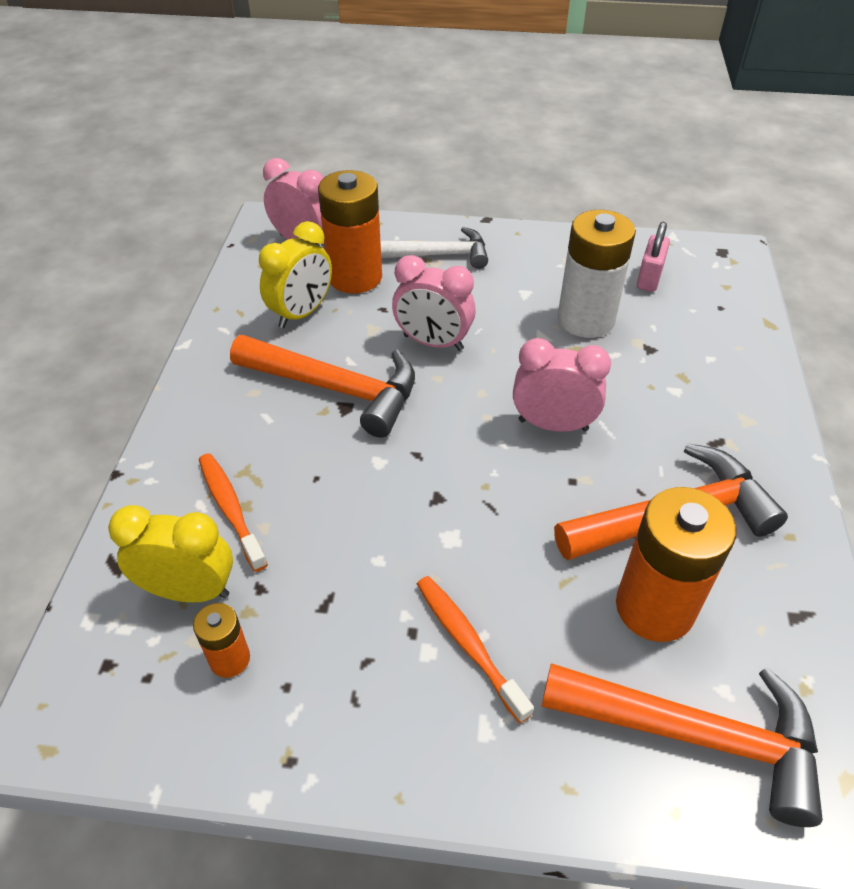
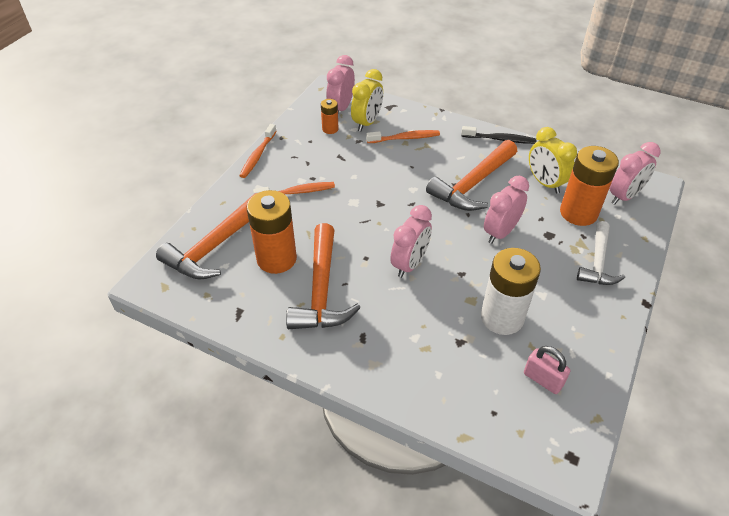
camera: 110 degrees right, 0 degrees up
(138, 665) = (341, 108): none -> pink clock
(200, 376) = (500, 139): none -> black toothbrush
(379, 786) = (258, 155): none -> orange toothbrush

